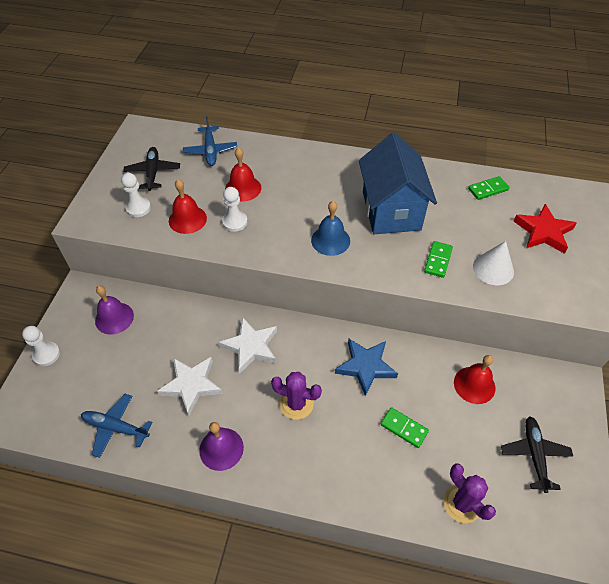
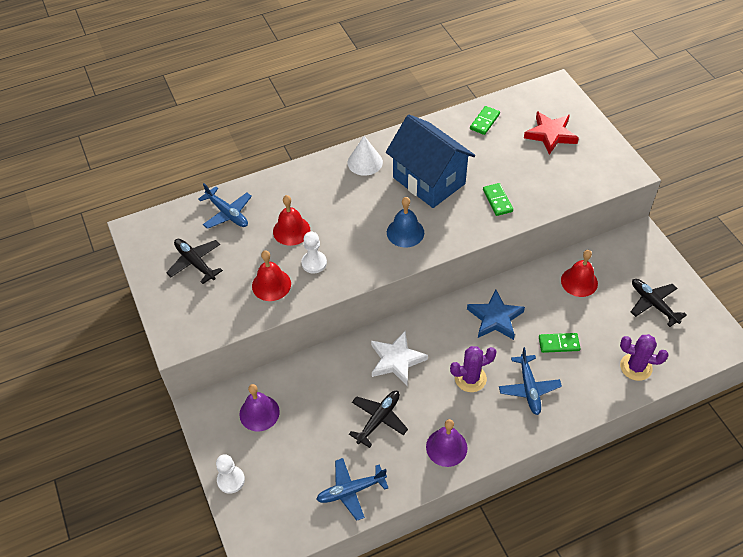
camera: 35 degrees left, 0 degrees up
(138, 208) = (216, 301): white pawn -> none
(191, 385) = (378, 419): white star -> black plane
(339, 449) = (529, 388): none -> blue plane
(493, 269) = (540, 184): white cone -> white cone (365, 162)

